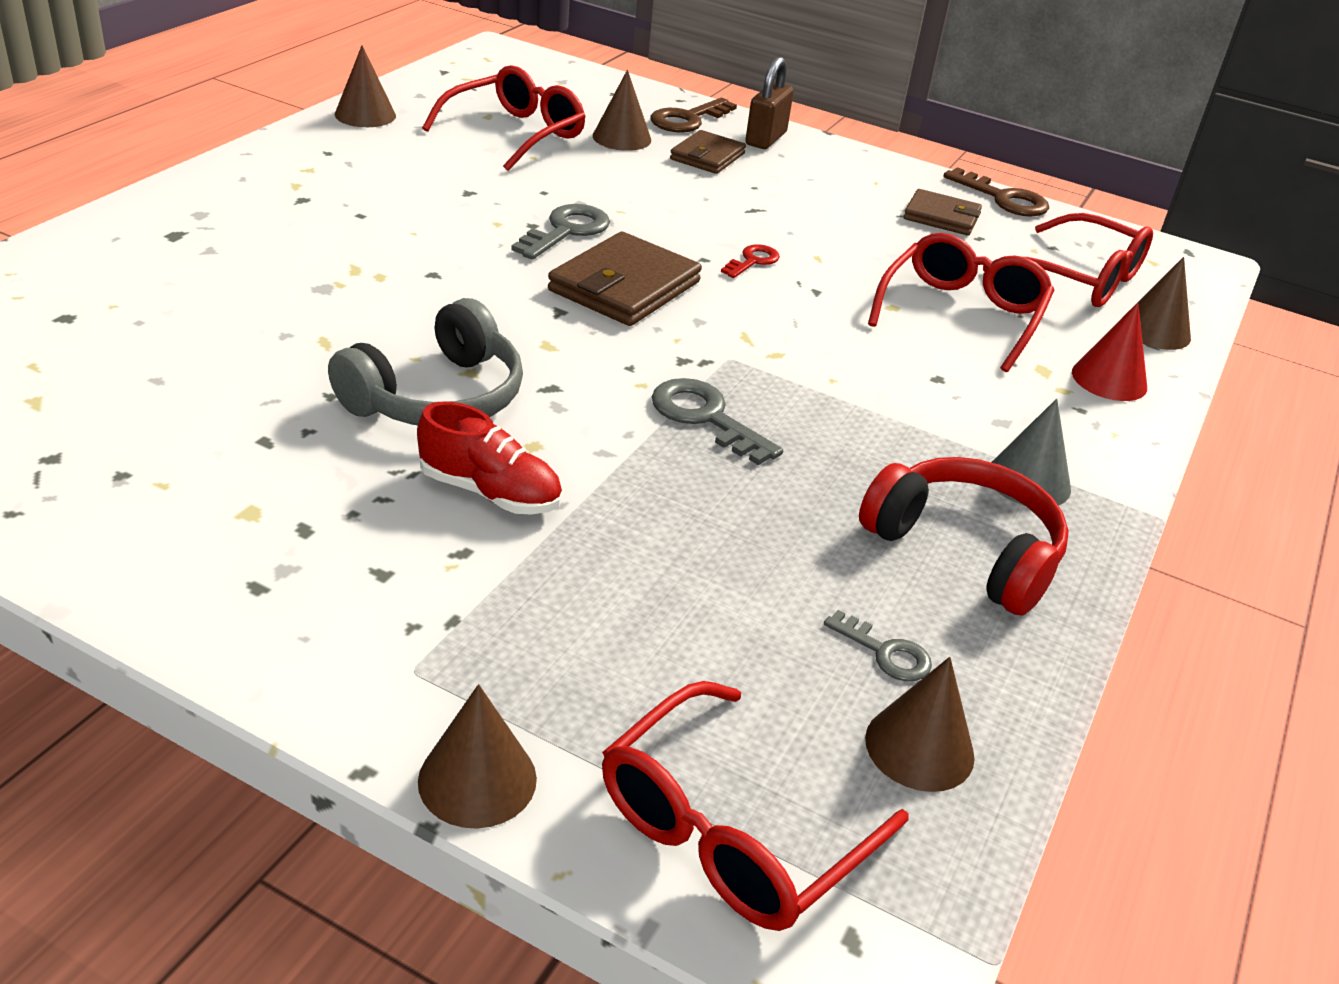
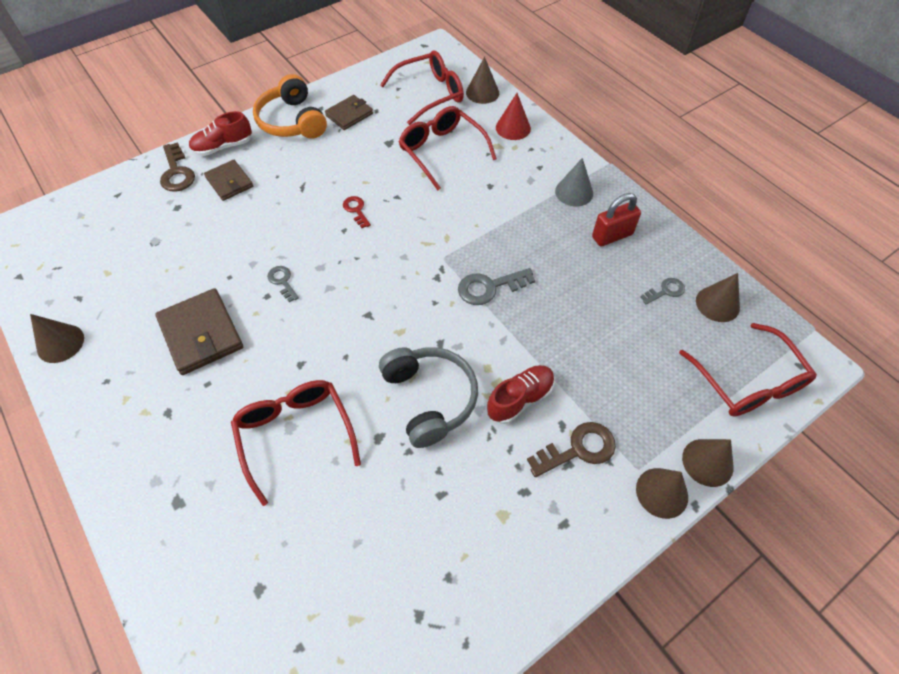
camera: 60 degrees left, 20 degrees up
(516, 133) = (143, 265): red glasses -> red glasses (295, 434)
(567, 230) = (282, 281): grey key -> grey key, size x0.61
(622, 138) = (181, 213): brown cone -> brown cone (662, 492)
(624, 286) = (356, 276): brown wallet -> brown wallet (201, 334)
(766, 139) = (223, 147): brown padlock -> red shoe
(872, 176) = (292, 121): none -> orange headphones
(964, 550) = (612, 236): red headphones -> red padlock
(1004, 199) = (344, 82): brown key -> brown key (578, 449)

